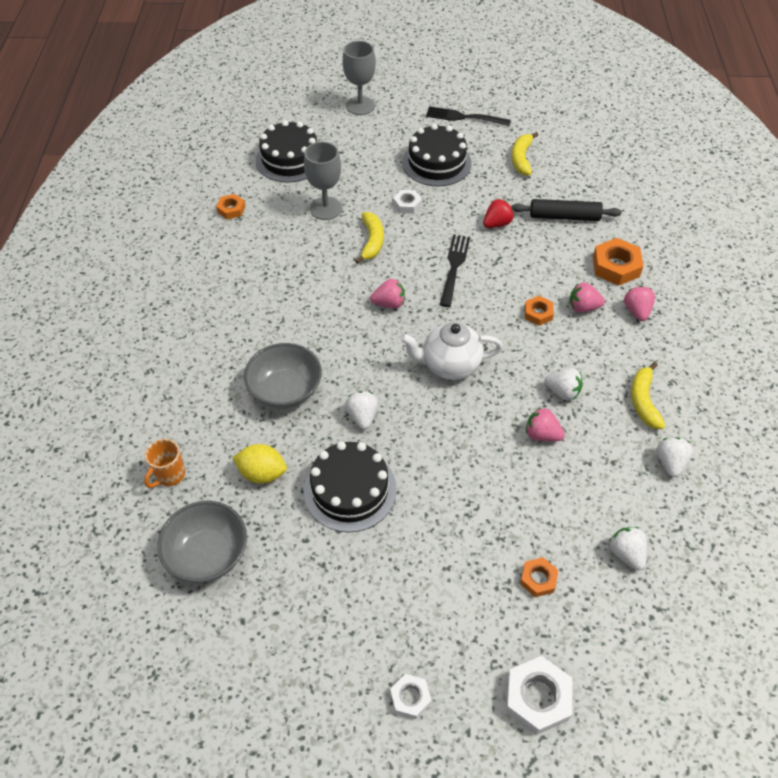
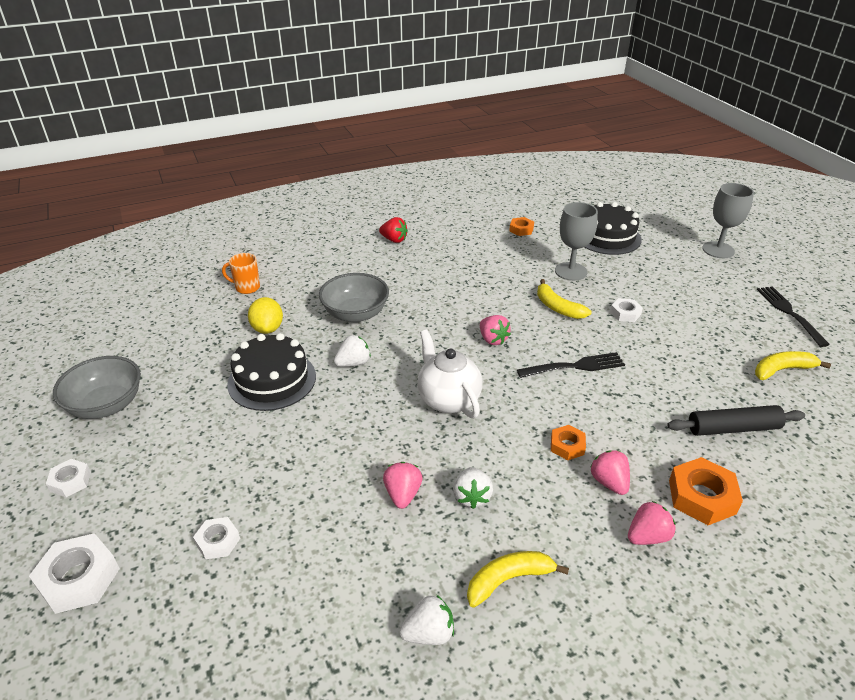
camera: 65 degrees right, 15 degrees down
(208, 554) = (183, 327): grey bowl -> grey bowl (106, 405)
(372, 241) = (557, 307): yellow banana -> yellow banana turned 75 degrees clockwise
(436, 163) = (701, 314): black cake -> none
(497, 224) = (664, 379): red strawberry -> red strawberry (394, 240)
(538, 579) = (218, 541): orange nut -> white nut
(564, 217) = (733, 428): black rolling pin -> black rolling pin turned 75 degrees counterclockwise
(626, 553) = (276, 617): white strawberry -> none

